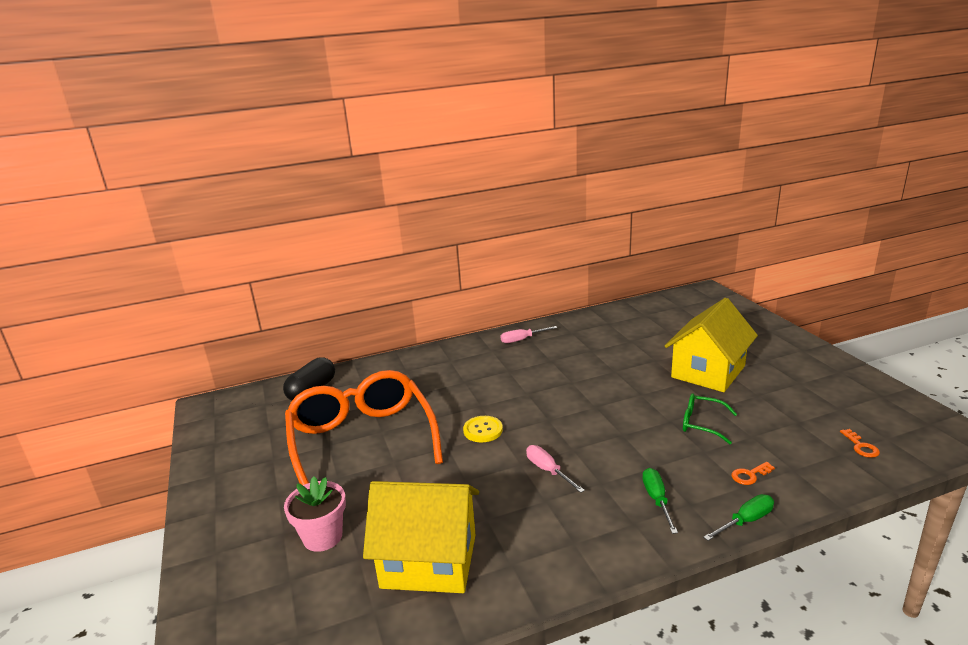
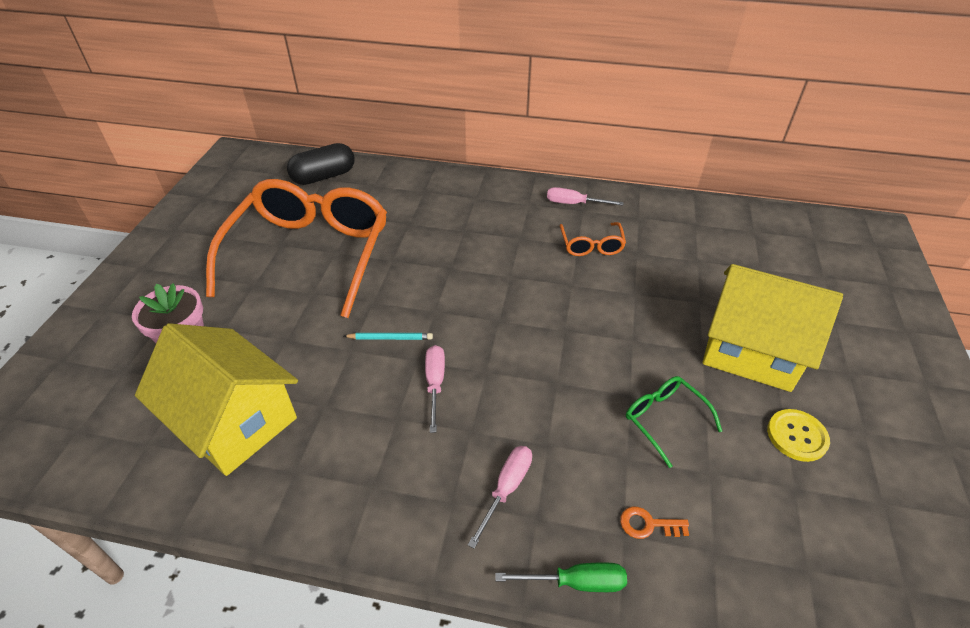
camera: 30 degrees right, 20 degrees up
(483, 430) = (423, 299): yellow button -> yellow button (797, 436)
(486, 461) = (390, 338): none -> turquoise pencil
(559, 357) = (591, 245): none -> orange glasses
(657, 500) = (506, 489): green screwdriver -> pink screwdriver
(708, 372) = (750, 351): yellow house -> yellow house turned 45 degrees clockwise
(861, 446) = (849, 577): orange key -> none

